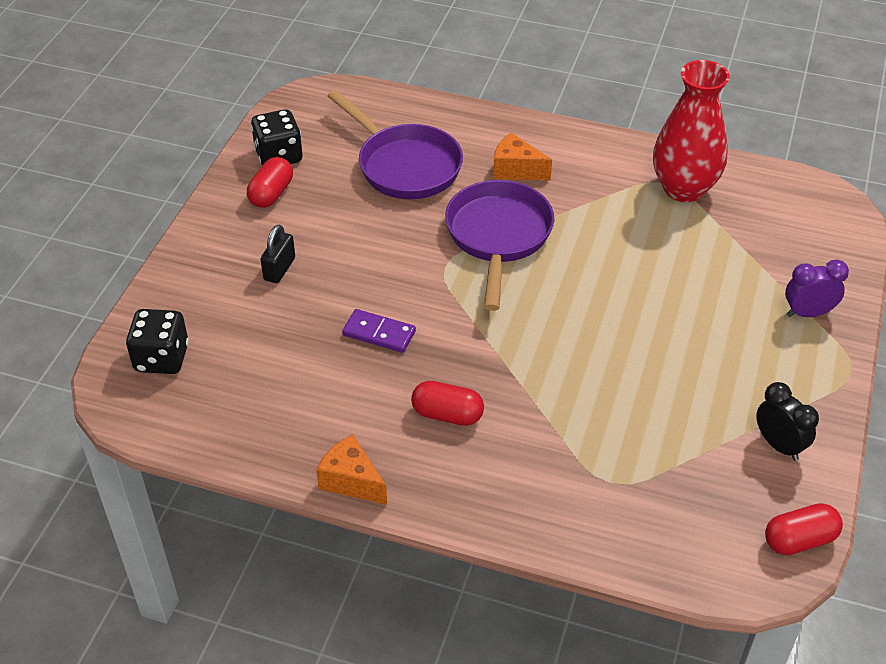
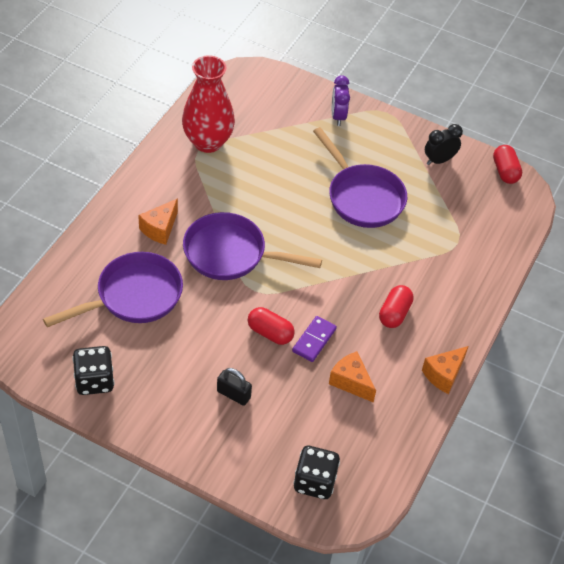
camera: 85 degrees left, 5 degrees up
(271, 194) = (142, 391): red capsule -> red capsule (270, 333)
(319, 378) = (351, 382): none -> orange cheese
(656, 357) = (362, 197): none -> purple pan

